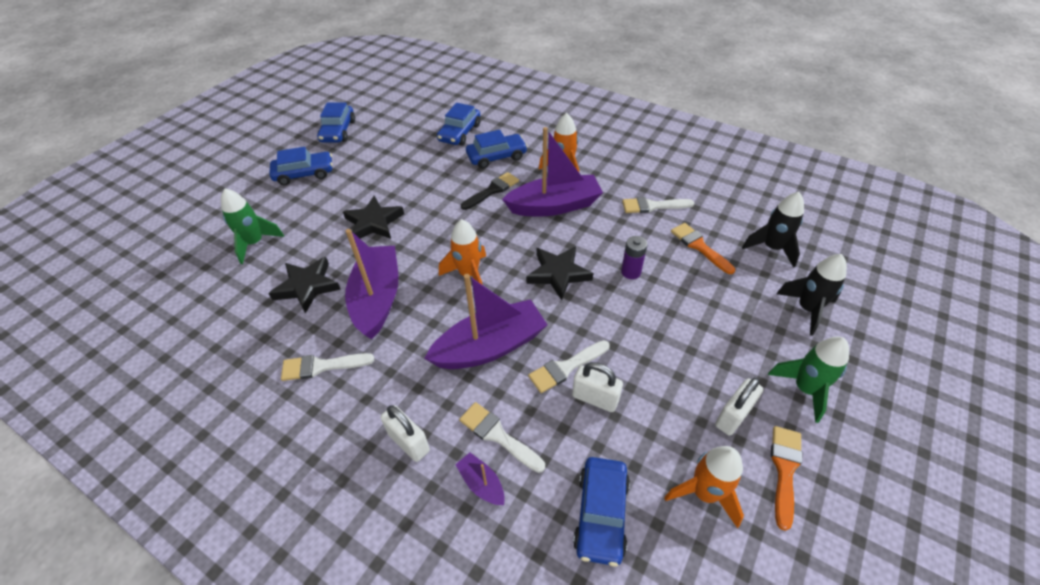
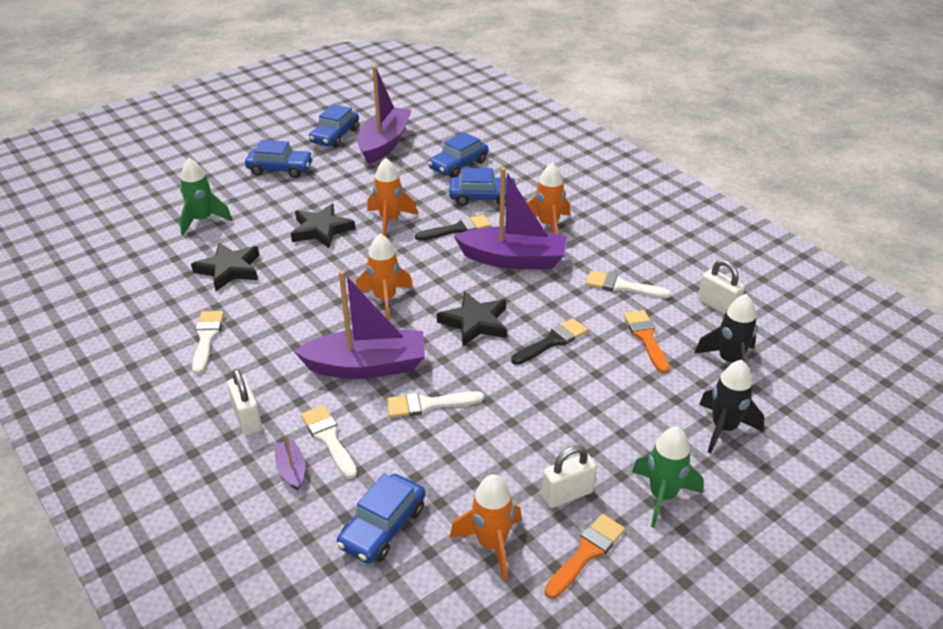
camera: 20 degrees right, 10 degrees down
(322, 366) = (206, 338): white brush -> white brush turned 75 degrees clockwise
(377, 298) = (287, 296): purple boat -> purple boat (384, 144)
(430, 197) = (389, 220): none -> orange rocket
(595, 398) = (439, 438): white padlock -> white padlock (718, 306)
(631, 272) = (552, 341): purple battery -> black brush

